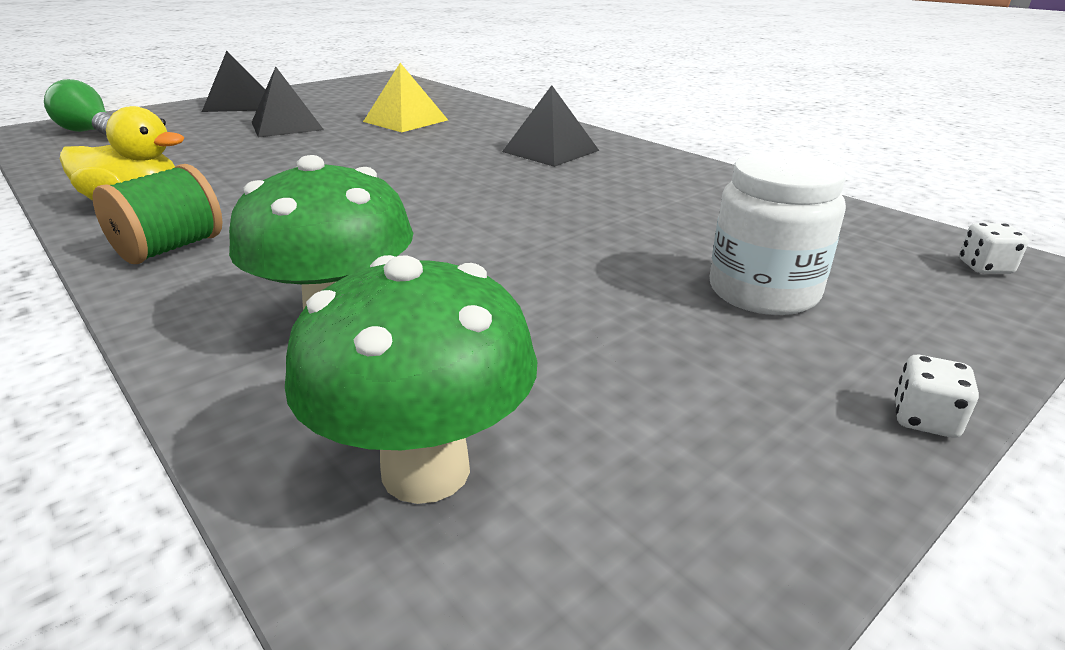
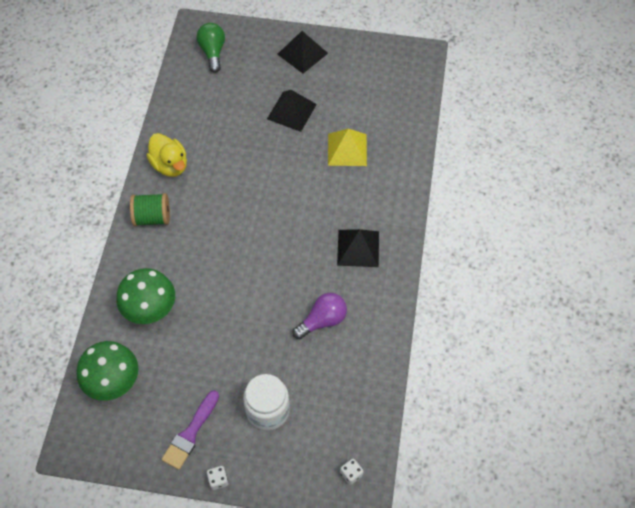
camera: 50 degrees right, 30 degrees up
(631, 198) = (322, 320): none -> purple light bulb
(736, 405) = (190, 433): none -> purple brush

